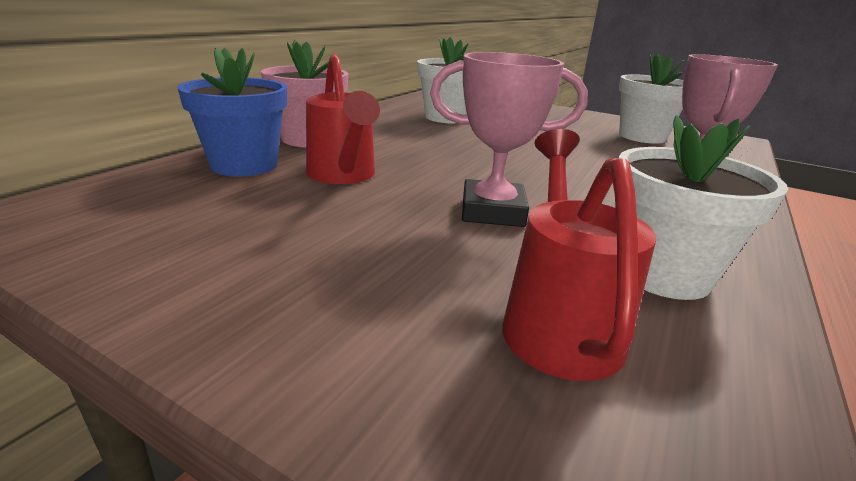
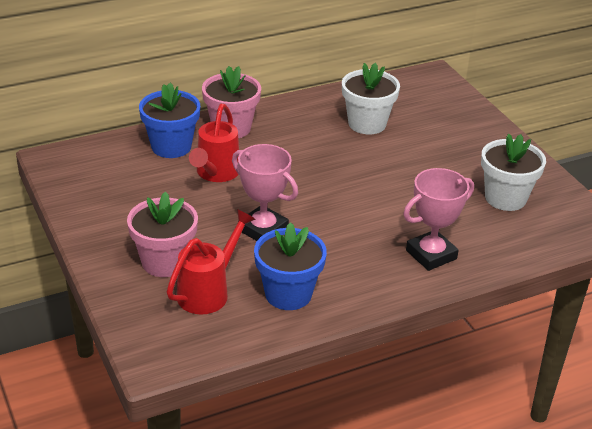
camera: 35 degrees right, 10 degrees up
(411, 303) = (164, 262): none -> pink flower pot
(662, 273) = (288, 294): white flower pot -> blue flower pot

